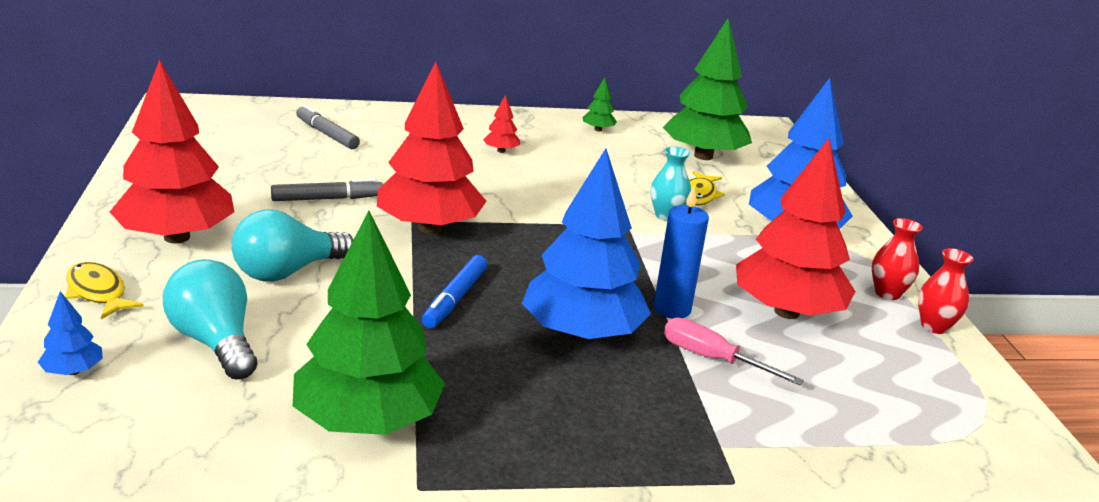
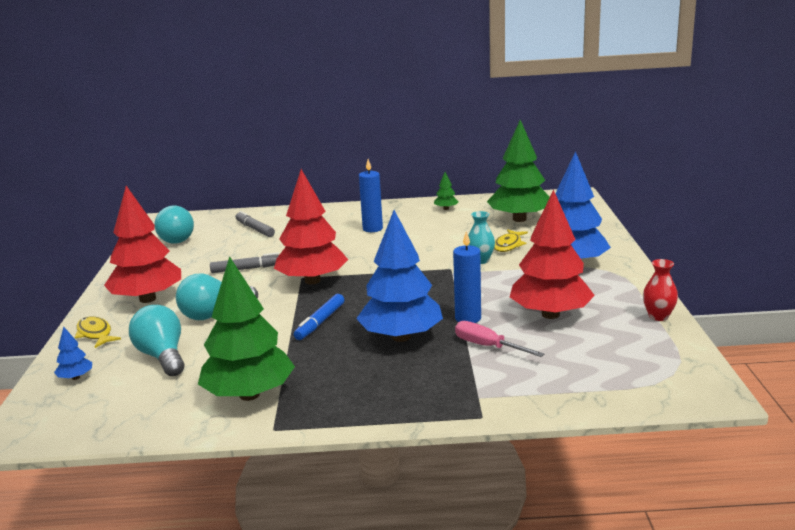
camera: 10 degrees right, 5 degrees down
(210, 138) = (177, 238): none -> turquoise light bulb
(501, 151) = (372, 229): red tree -> blue candle
(887, 293) = (630, 298): red vase -> none

